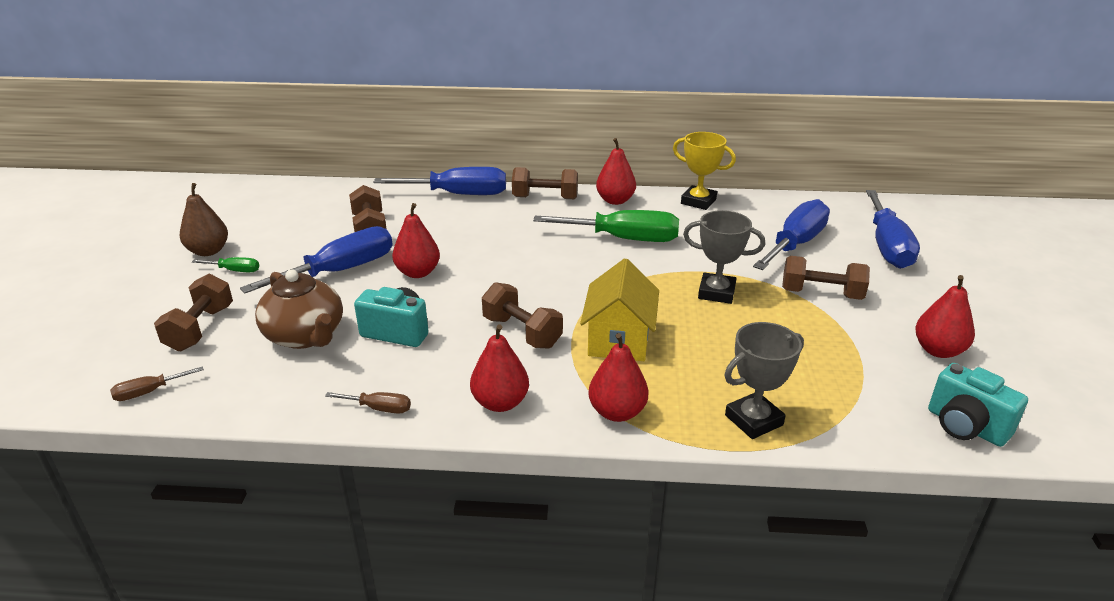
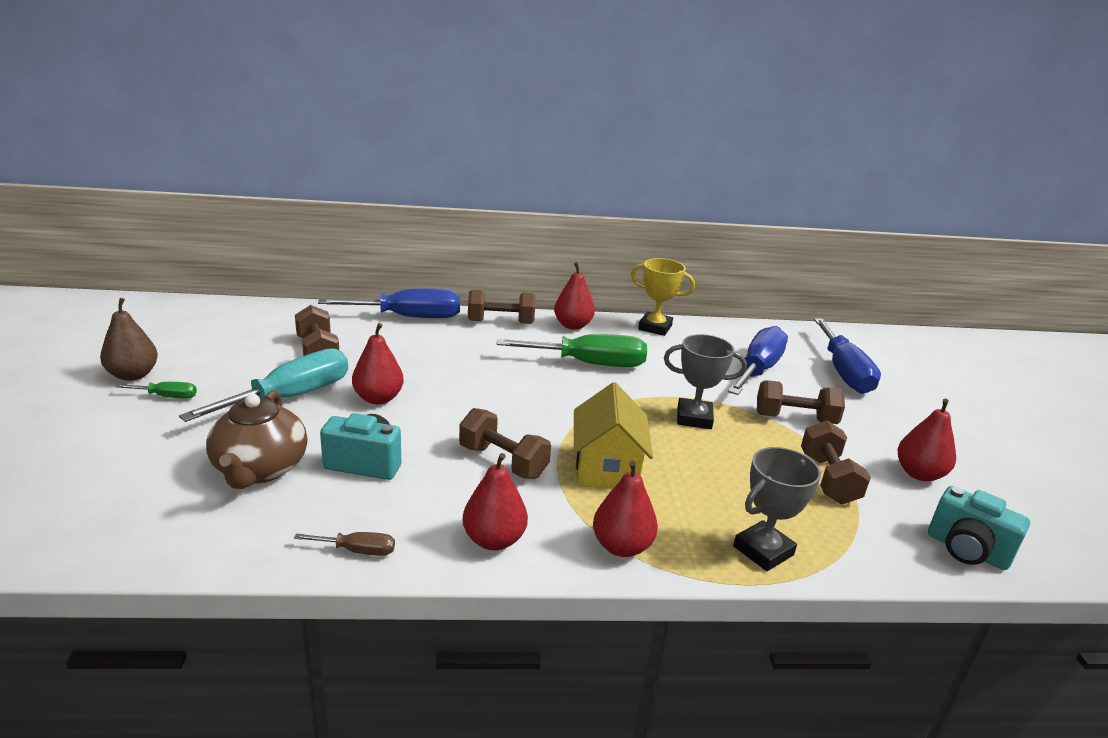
camera: 10 degrees left, 5 degrees down
(149, 392) = (73, 539): brown screwdriver -> none
(200, 328) = (131, 463): brown dumbbell -> brown dumbbell (828, 479)
(305, 336) = (260, 469): brown teapot -> brown teapot turned 45 degrees clockwise
(340, 271) = (291, 397): blue screwdriver -> turquoise screwdriver

